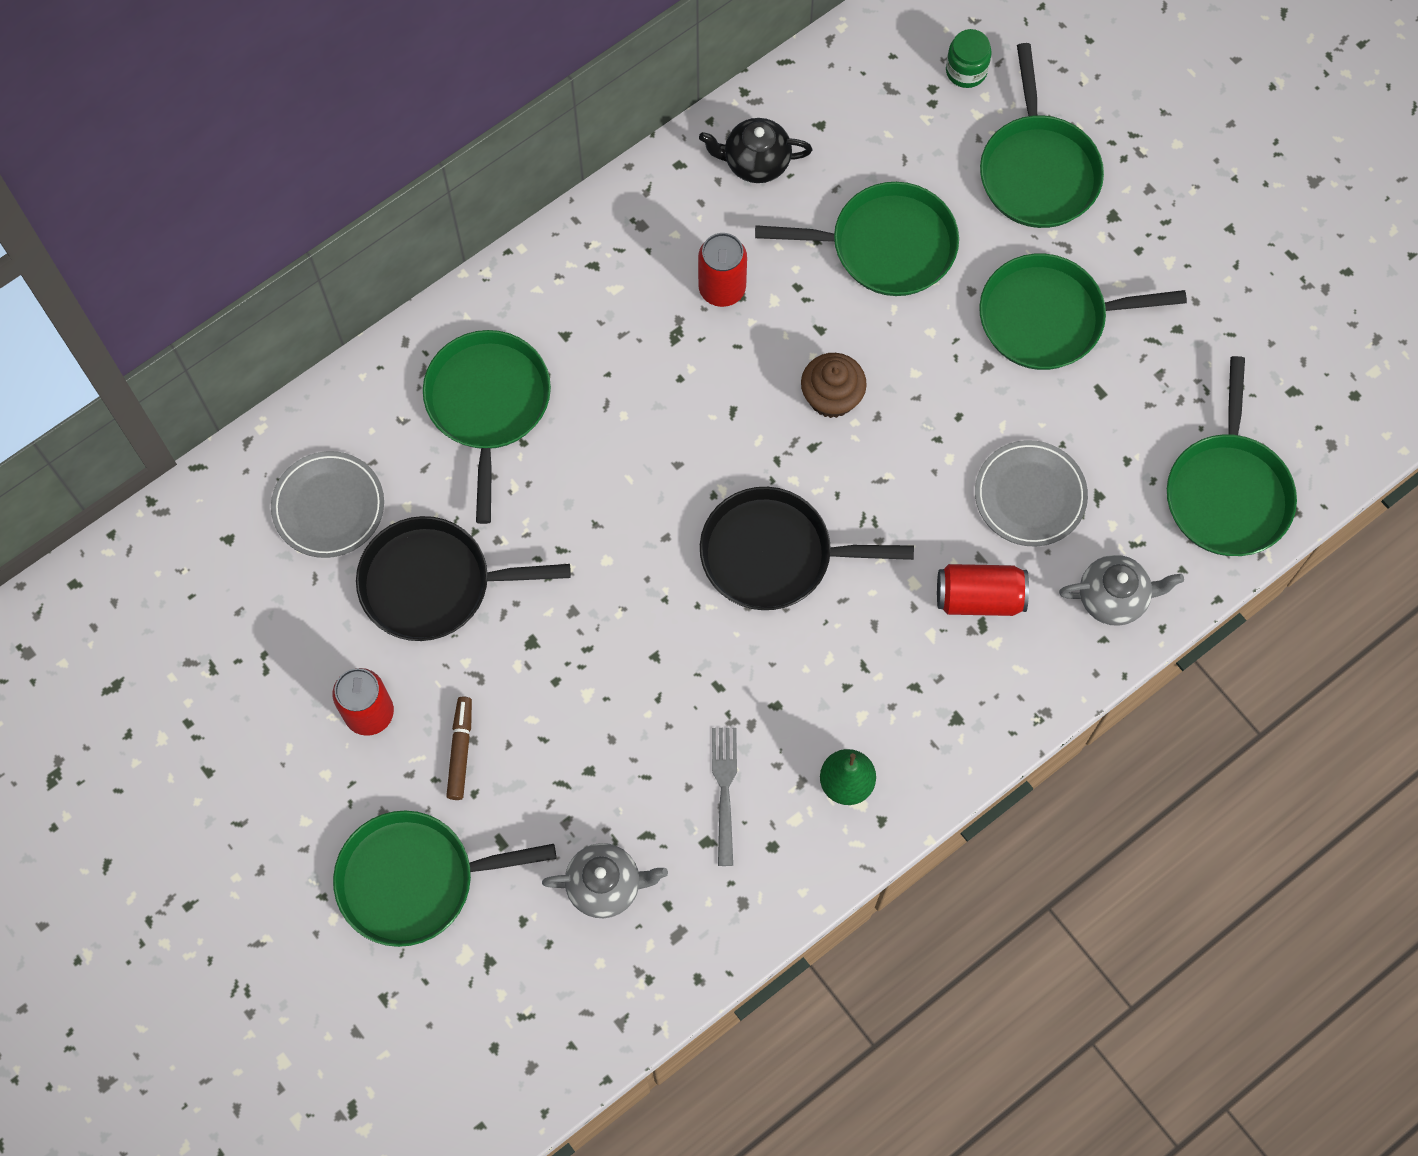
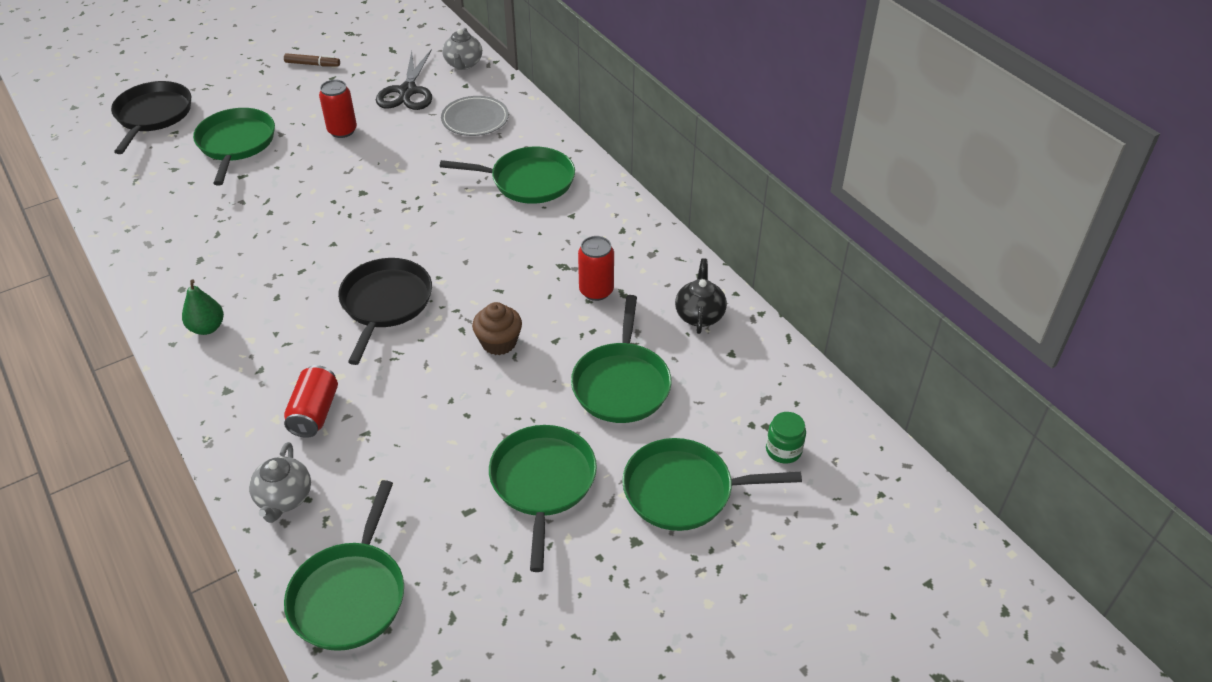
camera: 95 degrees right, 25 degrees down
(249, 631) = (407, 91): none -> black scissors
(433, 584) = (414, 156): black pan -> black pan (153, 115)
(460, 750) = (305, 163): brown marker -> brown marker (312, 64)
(606, 885) = (194, 215): grey teapot -> grey teapot (463, 64)
(724, 789) = (230, 269): grey fork -> none
(1030, 495) = (388, 453): grey plate -> none
(1228, 493) = (350, 595): green pan -> green pan turned 90 degrees counterclockwise

